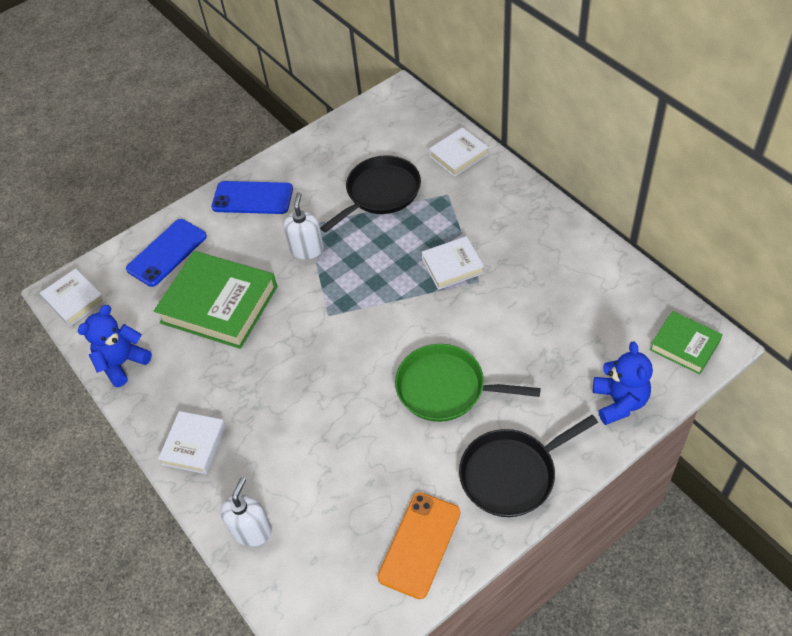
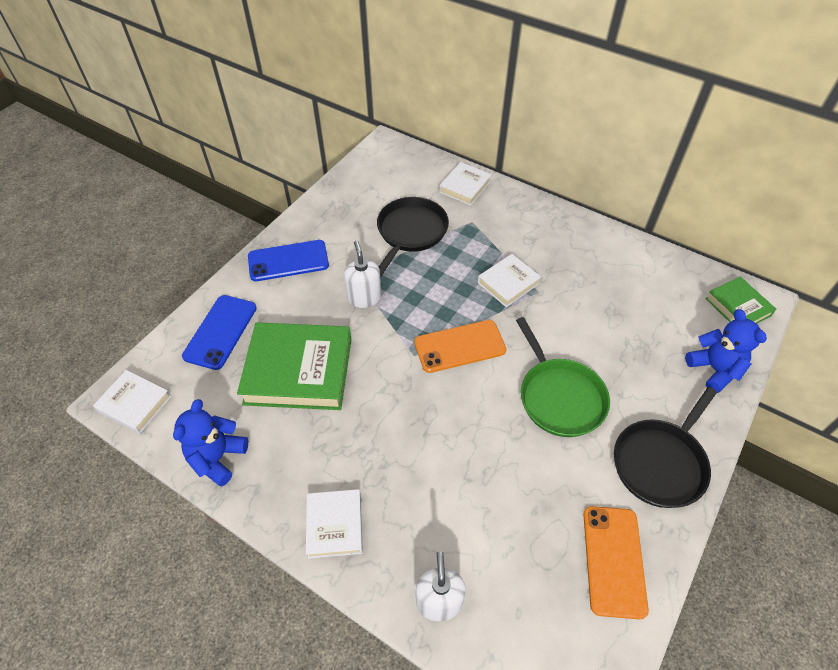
camera: 25 degrees left, 0 degrees up
(374, 317) = (460, 346): none -> orange phone
(446, 388) = (559, 397): green pan -> green pan turned 105 degrees counterclockwise
(684, 345) = (738, 307): green book -> green book turned 45 degrees clockwise

